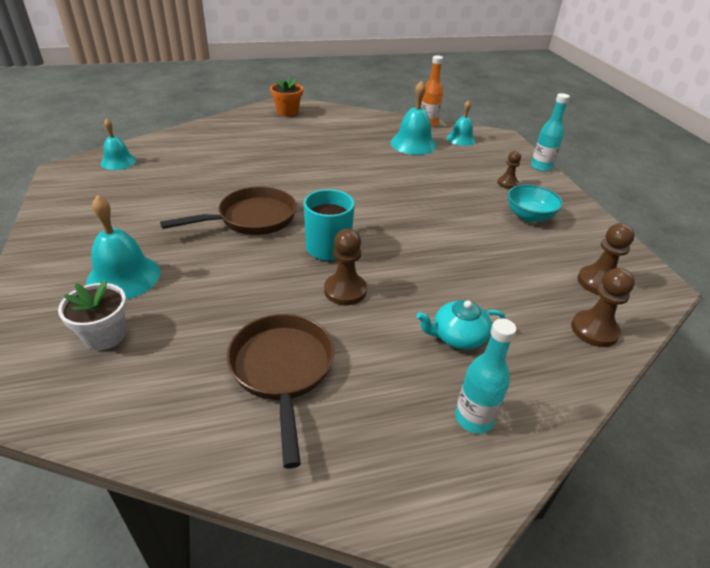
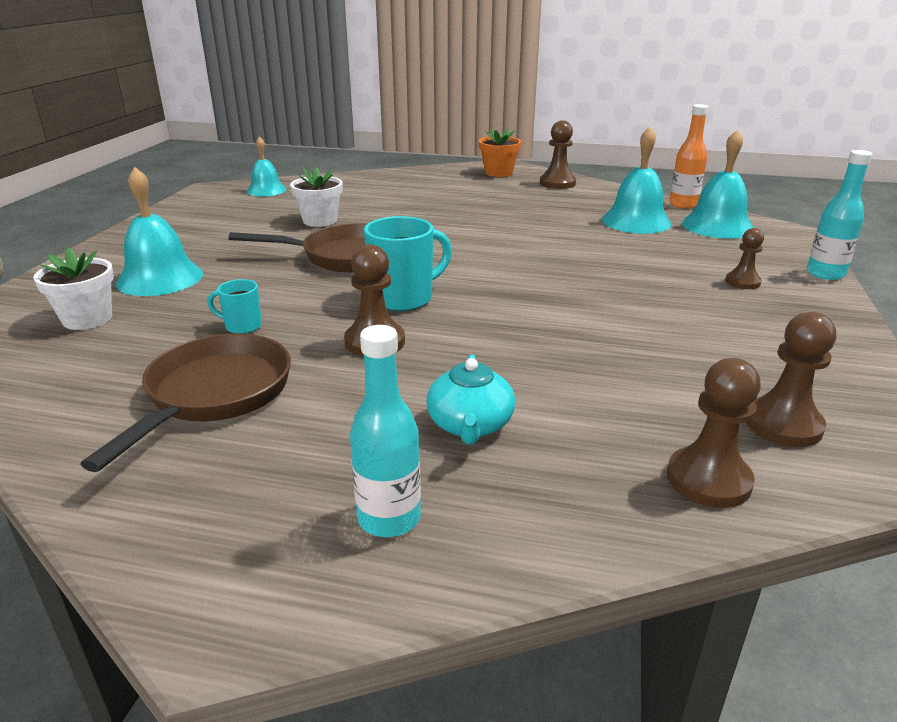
camera: 30 degrees right, 10 degrees down
(197, 186) = (320, 221): none -> white flower pot
(240, 305) = (242, 326): none -> turquoise mug
(336, 116) = (557, 183): none -> brown pawn
(457, 336) = (470, 425): turquoise teapot -> turquoise teapot turned 105 degrees counterclockwise
(461, 139) = (717, 226): turquoise bell -> turquoise bell, size x1.55
(529, 216) = (740, 323): turquoise bowl -> none

